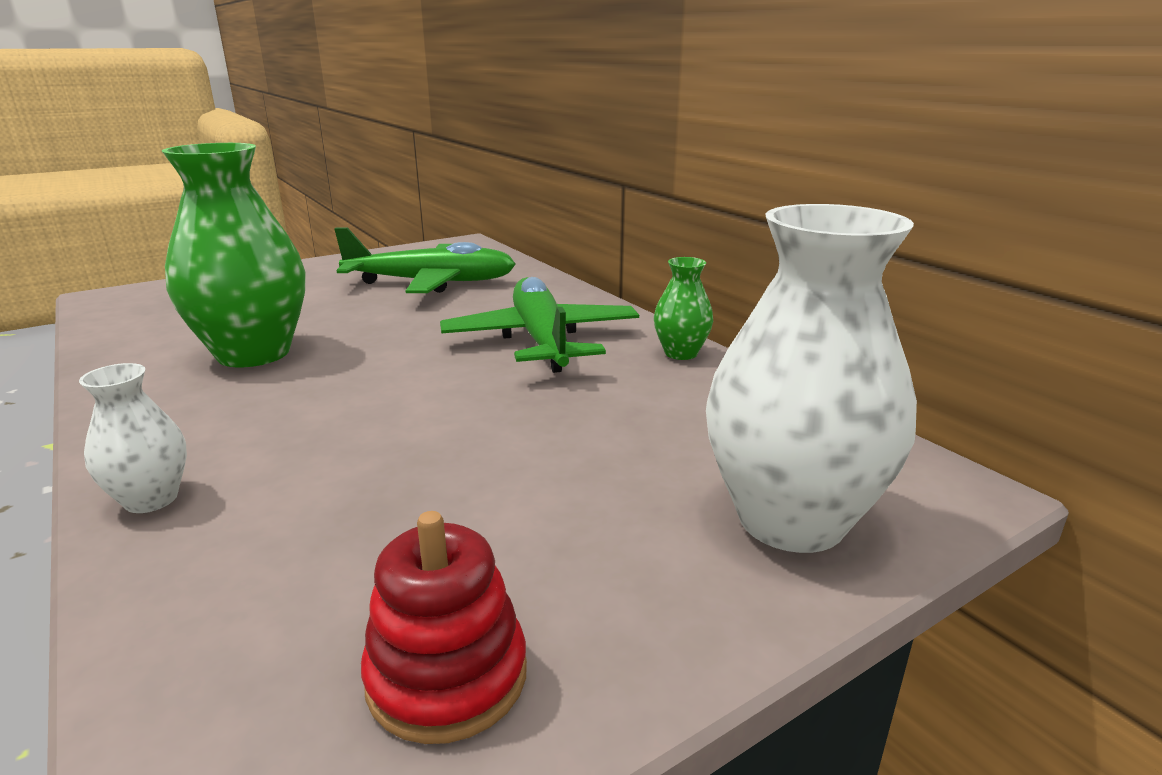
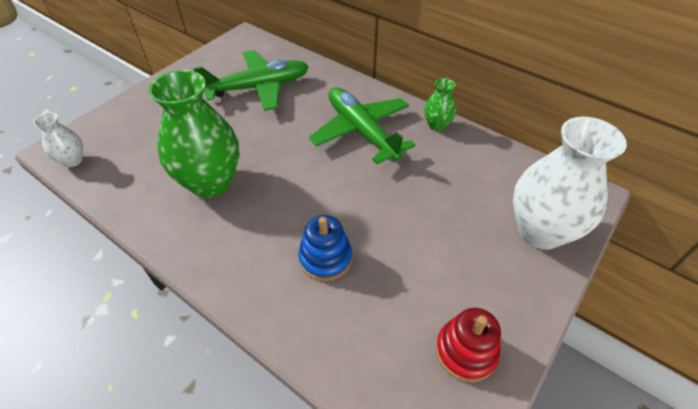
camera: 20 degrees left, 25 degrees up
(151, 499) = (265, 305): white vase -> white vase (73, 160)
(321, 465) = (325, 258): none -> blue stacking toy

